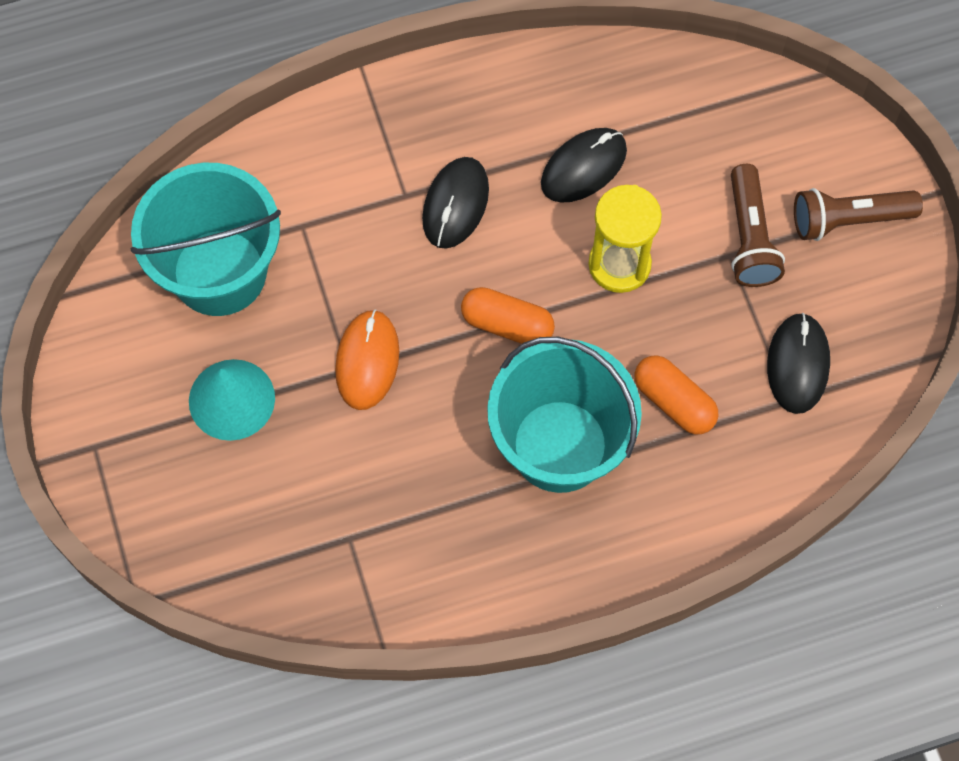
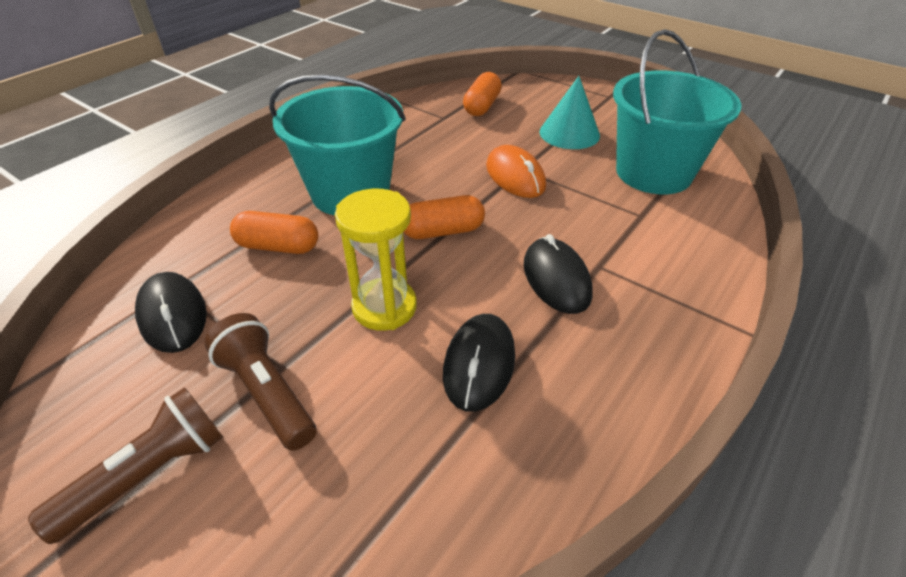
camera: 145 degrees right, 25 degrees down
(279, 533) = (482, 106): none -> orange capsule

